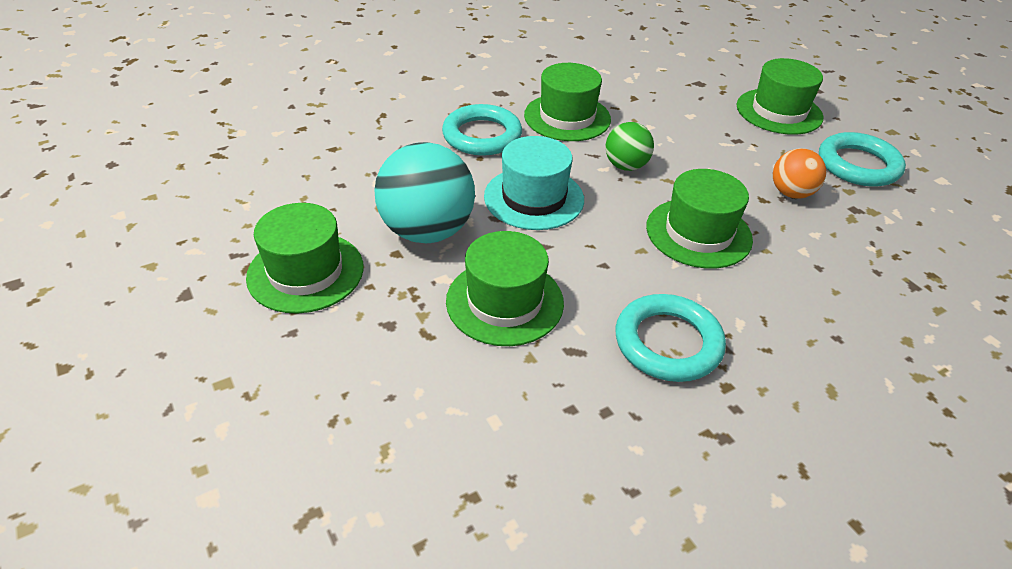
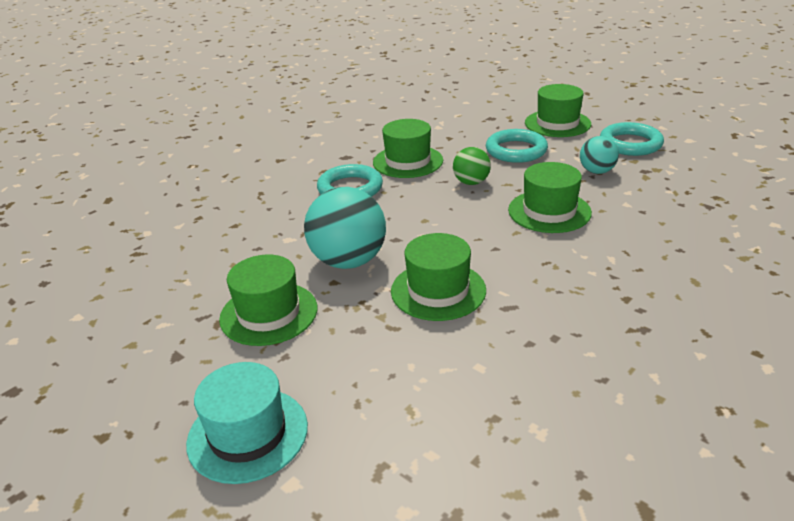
camera: 15 degrees left, 10 degrees down
(534, 198) = (416, 219): turquoise hat -> turquoise hat (247, 434)
(668, 343) = (570, 284): turquoise ring -> turquoise ring (516, 150)
(791, 193) = (596, 171): orange ball -> turquoise ball

